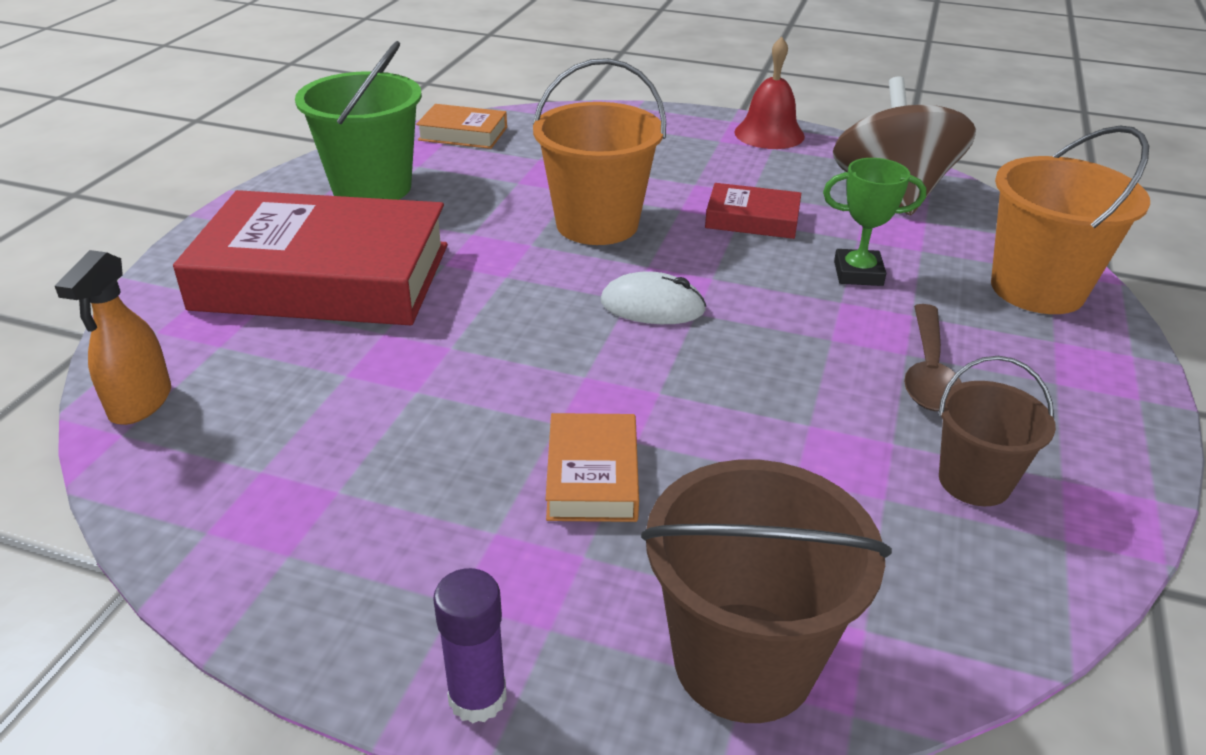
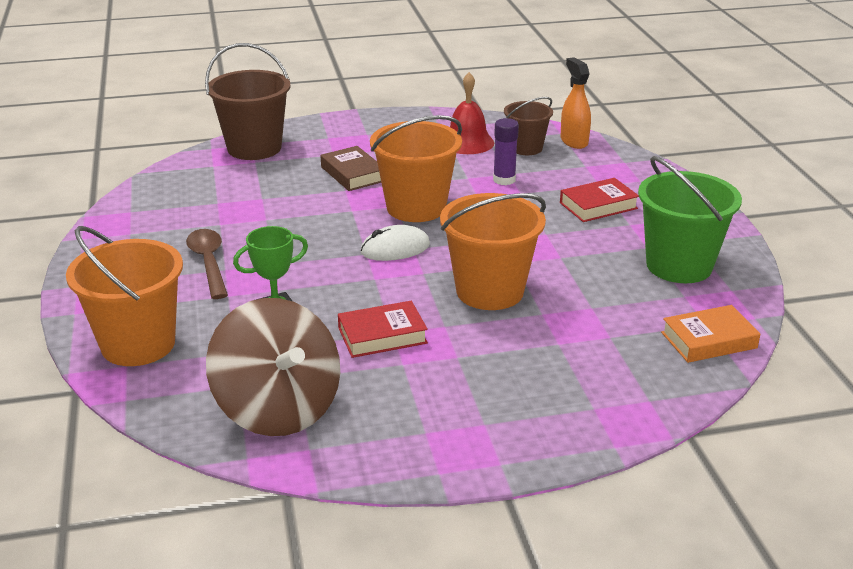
camera: 150 degrees right, 5 degrees down
(323, 277) = (598, 206): red book -> red book, size x0.44
(477, 697) = (336, 121): purple glue stick -> purple glue stick (504, 180)
(559, 361) = (416, 207): none -> orange bucket
(592, 476) = (353, 174): orange book -> brown book
(769, 134) = (444, 455): red bell -> red bell (467, 142)
(974, 481) = (175, 220): brown bucket -> brown bucket (526, 148)

